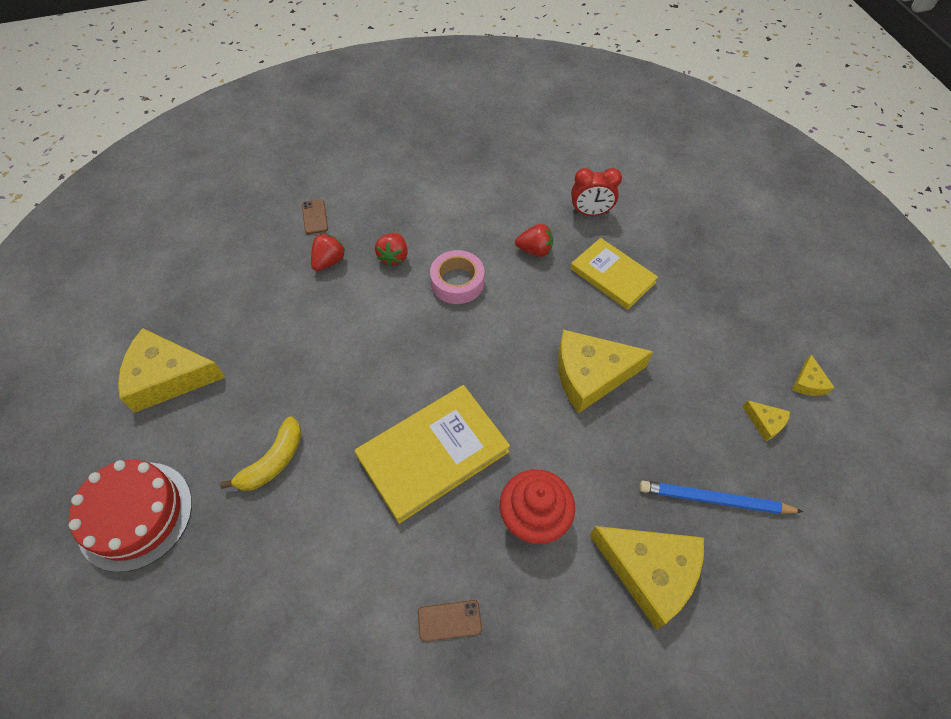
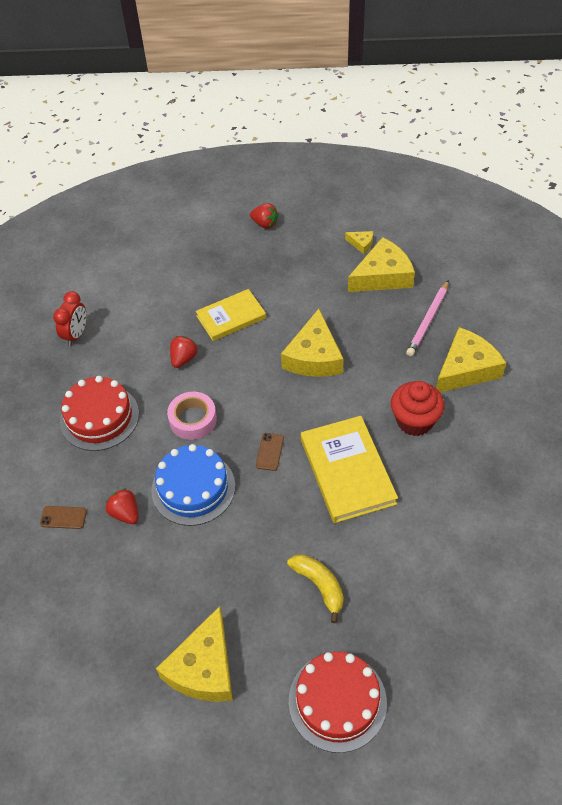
camera: 70 degrees left, 5 degrees down
(371, 308) = (193, 488): none -> blue cake
(394, 257) = (144, 461): red strawberry -> red strawberry (265, 224)
(435, 206) = (99, 417): none -> red cake
(449, 620) = (473, 487): brown phone -> brown phone (270, 452)
(590, 212) = (162, 312): red clock -> red clock (76, 335)
(714, 500) = (428, 320): blue pencil -> pink pencil
(765, 422) = (383, 276): yellow cheese -> yellow cheese, size x2.25

